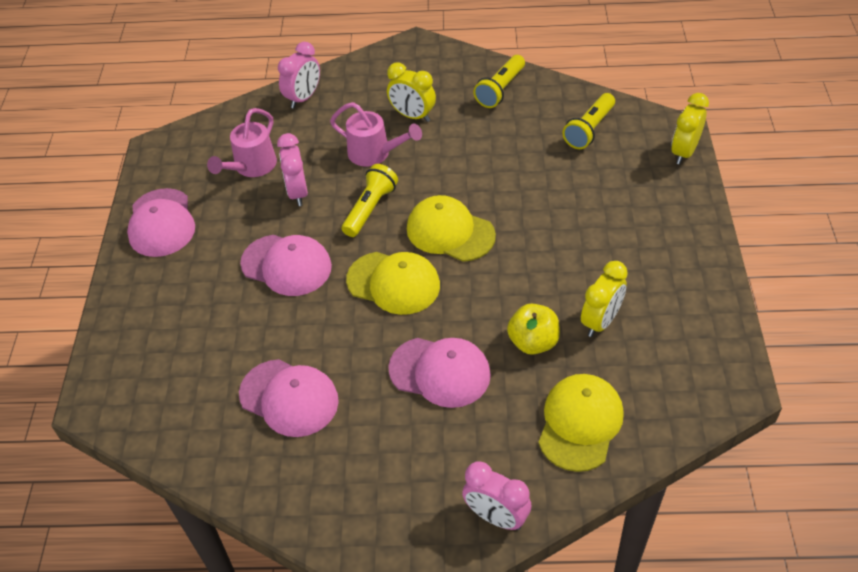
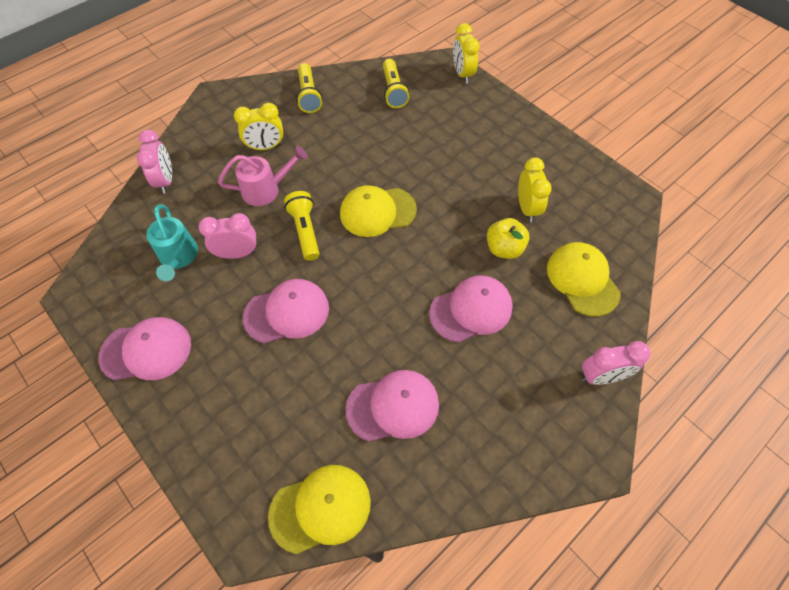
camera: 45 degrees left, 10 degrees up
(161, 223) = (146, 350): pink cap -> pink cap turned 45 degrees counterclockwise
(251, 167) = (178, 258): pink watering can -> turquoise watering can
(297, 192) = (237, 253): pink clock -> pink clock turned 135 degrees clockwise
(393, 283) = (377, 272): yellow cap -> yellow cap (321, 508)

